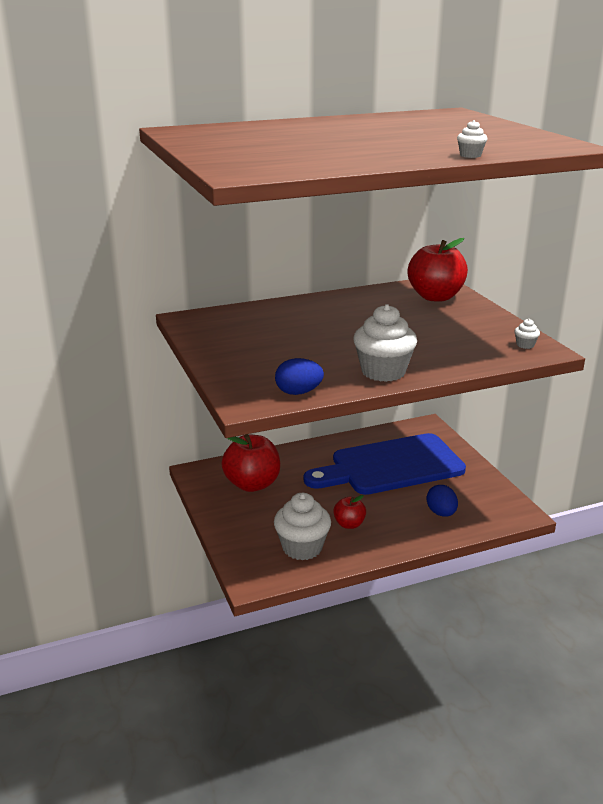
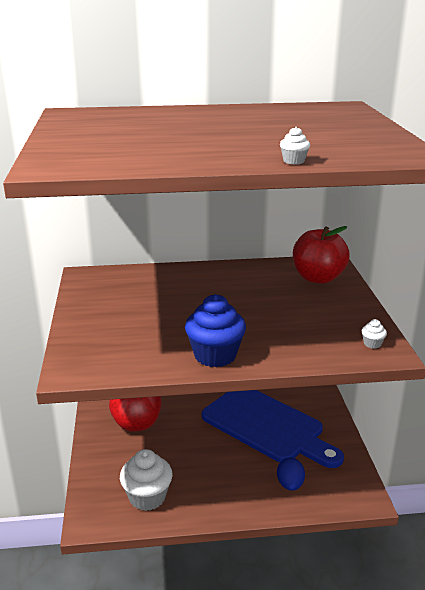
camera: 15 degrees right, 0 degrees up
(298, 392) = (123, 367): blue egg -> none
(349, 524) = (200, 480): red apple -> none
(383, 372) = (215, 355): white cupcake -> blue cupcake
(391, 466) = (266, 426): blue cutting board -> blue cutting board turned 135 degrees counterclockwise

